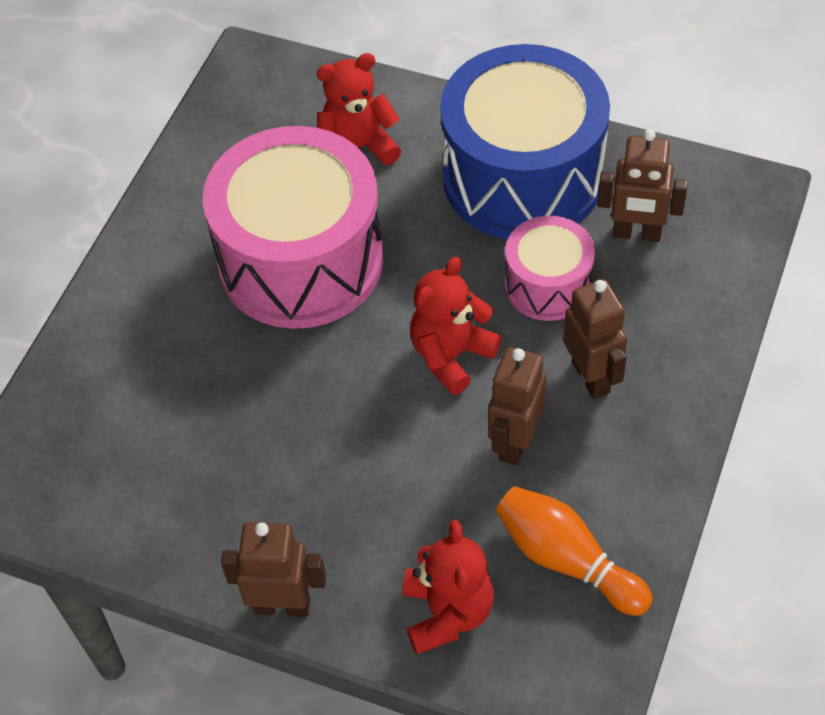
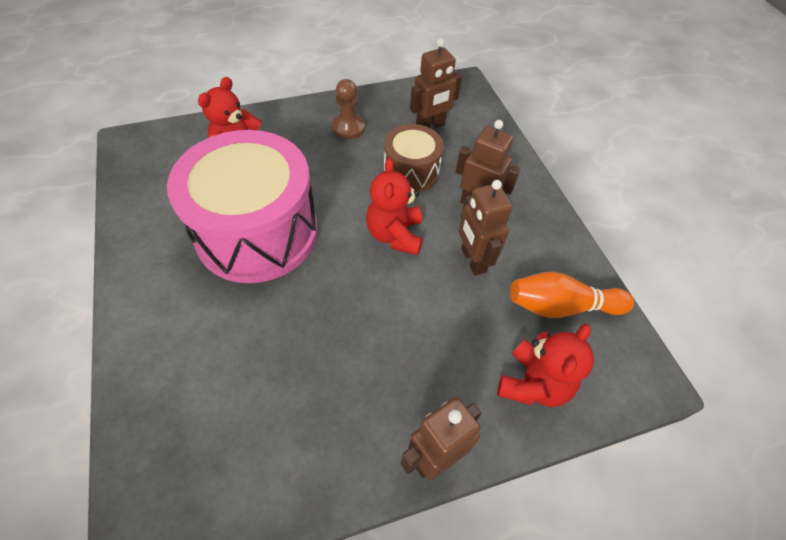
camera: 45 degrees left, 0 degrees up
(447, 613) = (533, 384): red teddy bear -> red teddy bear turned 75 degrees clockwise
(522, 177) = (348, 127): blue drum -> brown pawn
(548, 285) = (411, 171): pink drum -> brown drum

